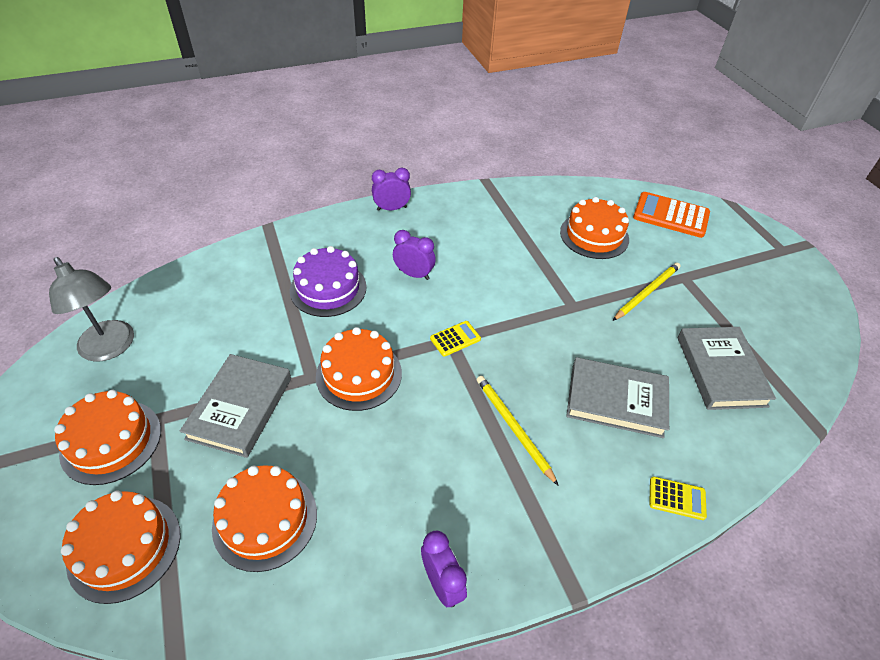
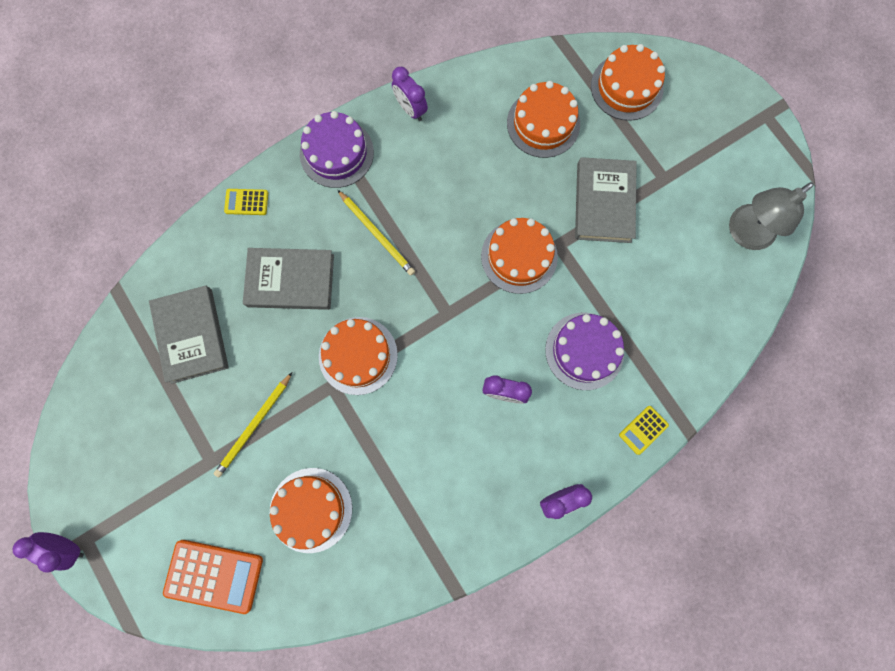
camera: 170 degrees right, 30 degrees up
(111, 348) = (744, 234): grey lamp -> grey lamp turned 75 degrees counterclockwise
(111, 441) = (685, 154): orange cake -> orange cake (358, 355)
(455, 339) = (443, 316): yellow calculator -> yellow calculator (643, 430)
(556, 539) = (336, 153): none -> purple cake
(796, 249) = (68, 547): none -> purple clock

